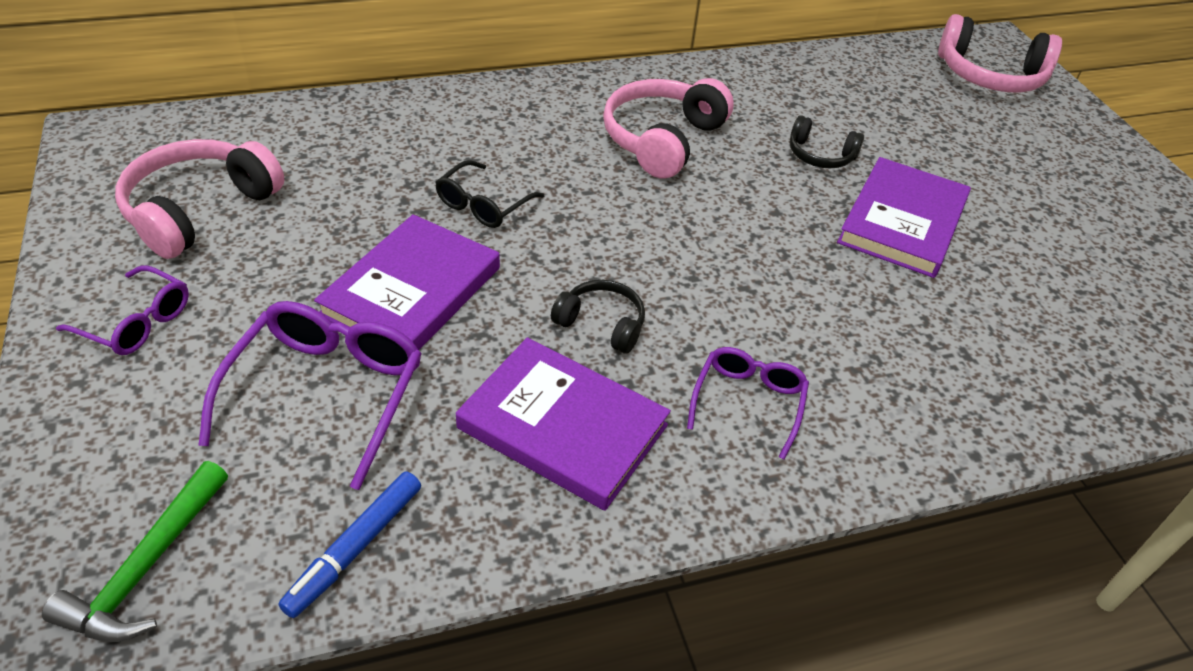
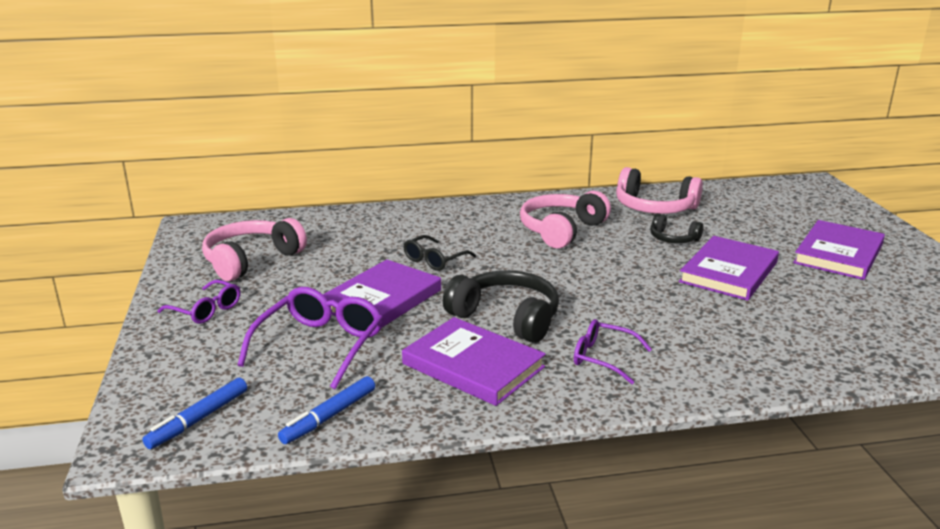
camera: 10 degrees right, 20 degrees down
(146, 567) = (198, 419): green hammer -> blue marker
(601, 324) = (506, 318): black headphones -> black headphones, size x1.80
(748, 402) = (603, 358): purple glasses -> purple glasses turned 90 degrees counterclockwise
(990, 76) = (806, 199): pink headphones -> pink headphones (654, 208)
(1043, 183) = (838, 254): none -> purple book

